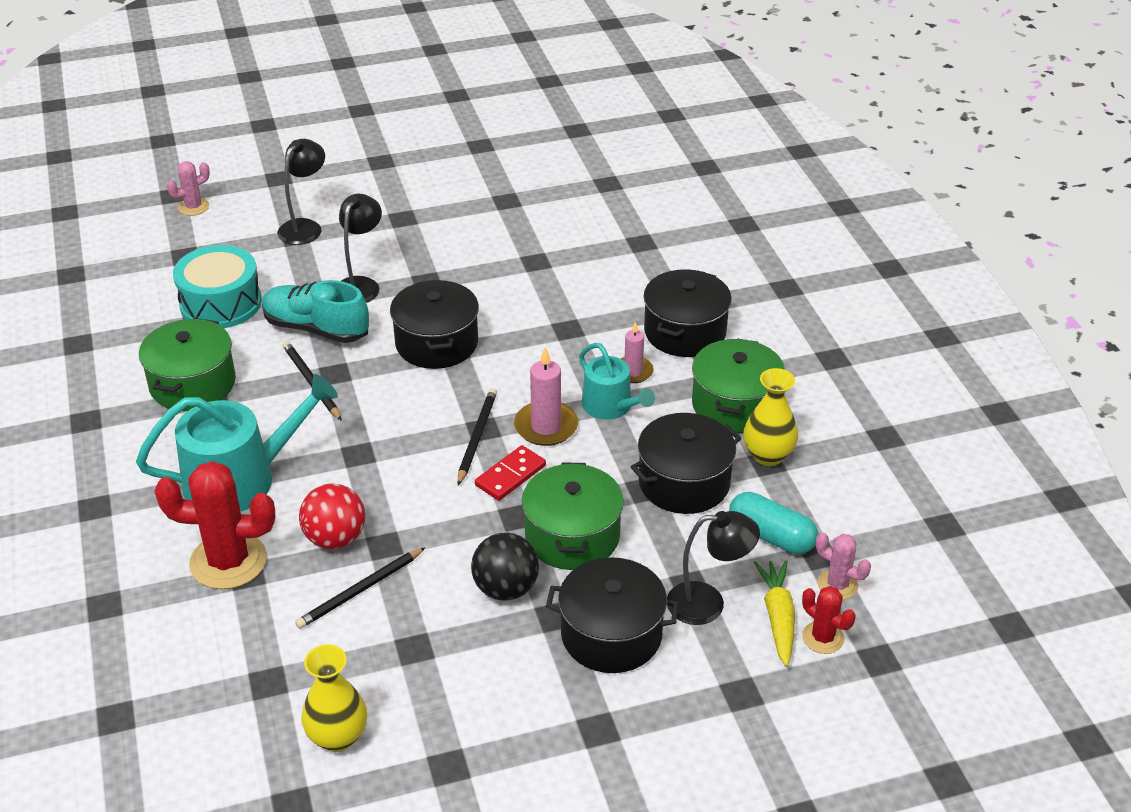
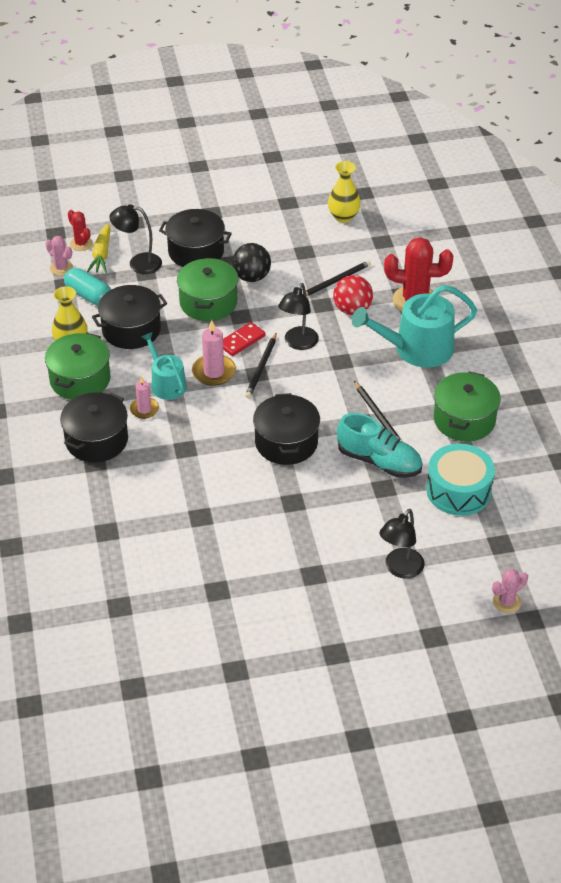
camera: 175 degrees left, 5 degrees up
(361, 285) = (347, 501): black lamp -> black lamp (298, 343)

